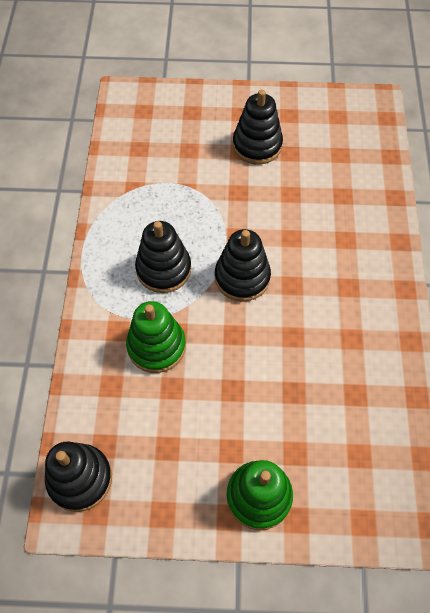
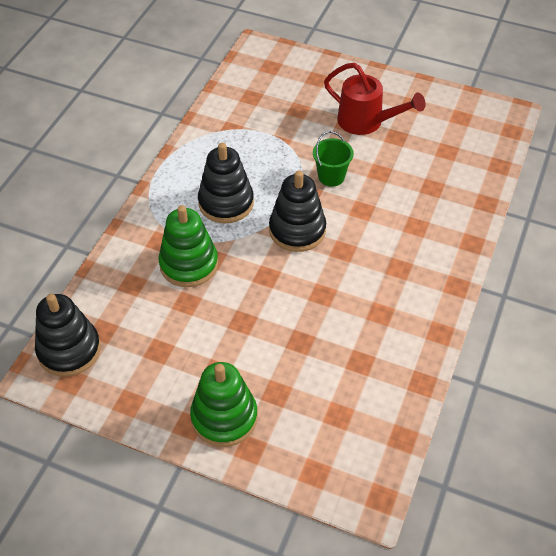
camera: 20 degrees right, 10 degrees down
(249, 211) = (331, 176): none -> green bucket
(257, 145) = (366, 122): black stacking toy -> red watering can

